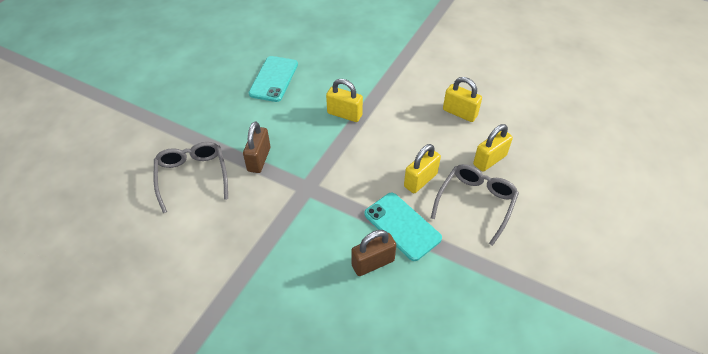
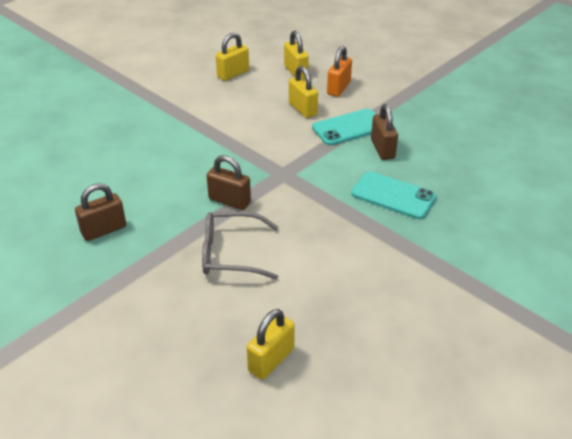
camera: 75 degrees left, 10 degrees down
(210, 97) = (104, 230): none -> brown padlock
(274, 79) = (107, 176): turquoise phone -> turquoise phone (393, 195)
(344, 114) = (196, 136): yellow padlock -> yellow padlock (271, 360)
(475, 203) = (338, 88): grey glasses -> orange padlock

